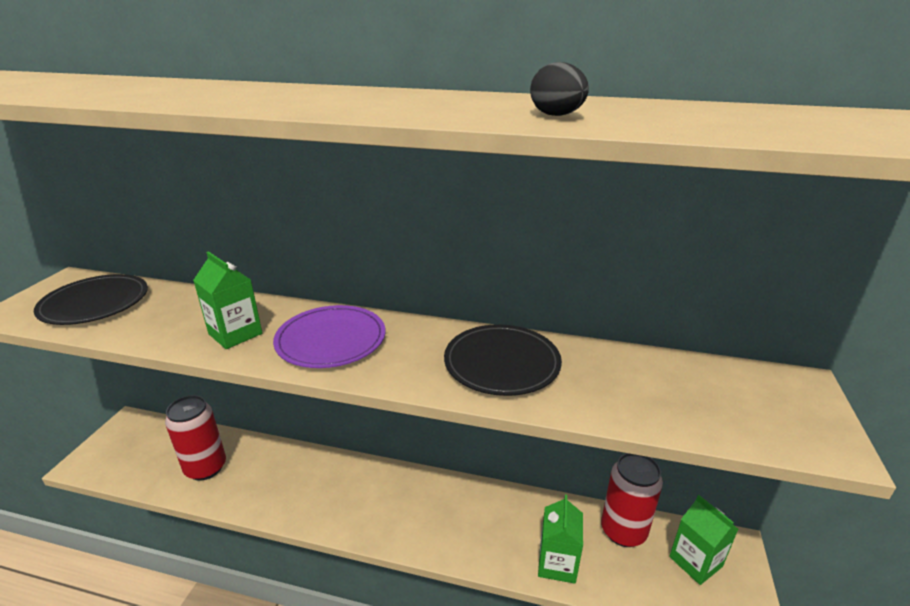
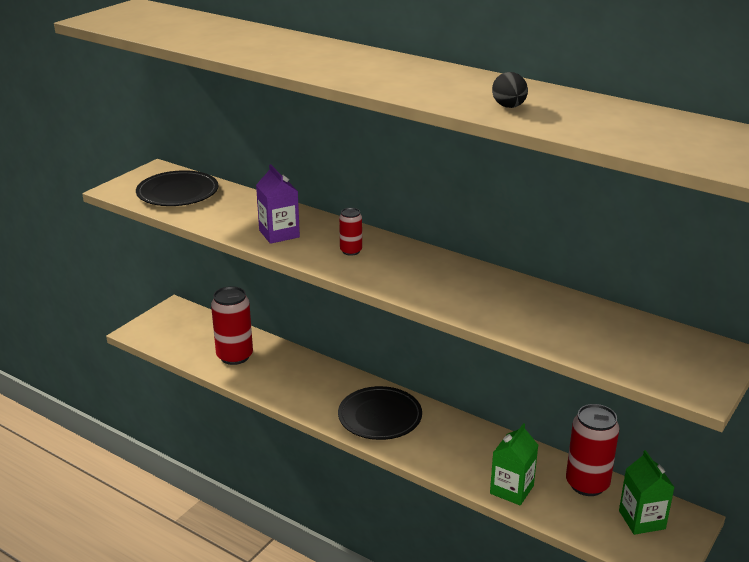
camera: 20 degrees right, 0 degrees up
(235, 334) = (279, 234): green carton -> purple carton
(331, 340) = (351, 251): purple plate -> red can
(502, 363) = (479, 291): black plate -> black plate (380, 416)

